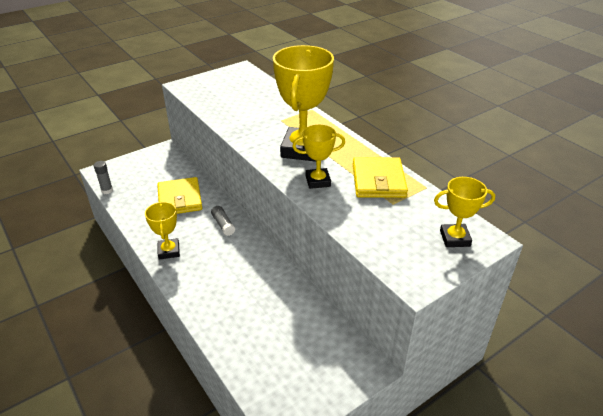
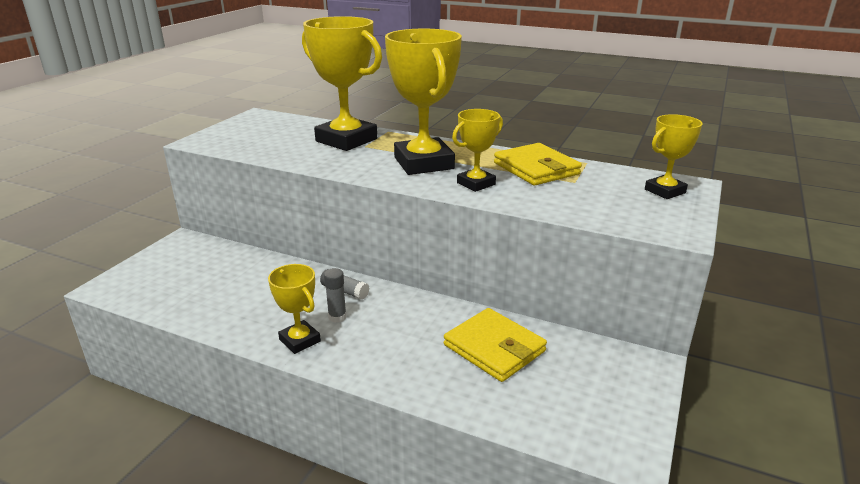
camera: 30 degrees left, 10 degrees down
(107, 190) = (136, 305): grey glue stick -> grey glue stick (337, 317)
(179, 199) = (258, 283): yellow wallet -> yellow wallet (494, 348)
(274, 110) = (346, 140): none -> yellow trophy

